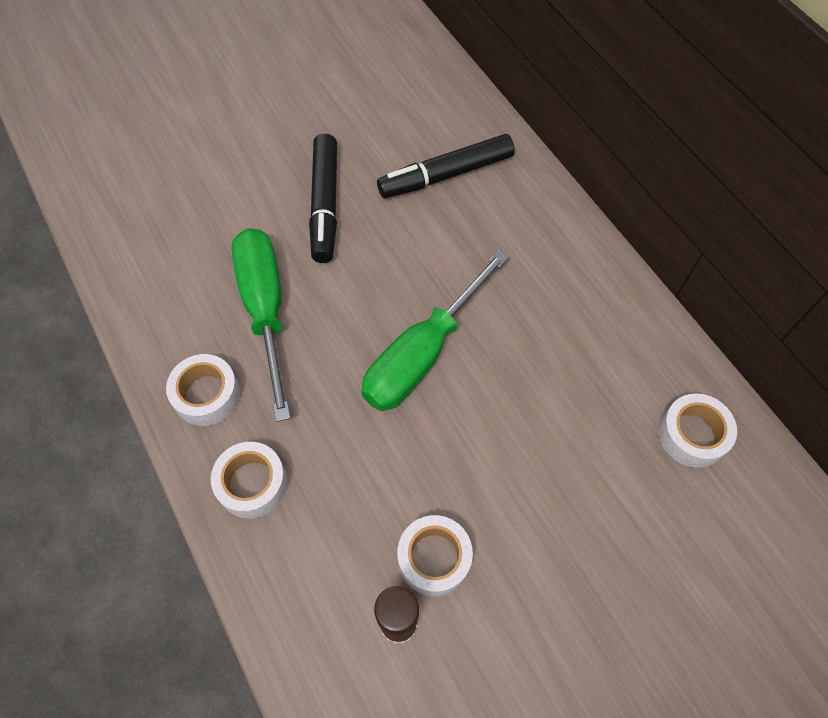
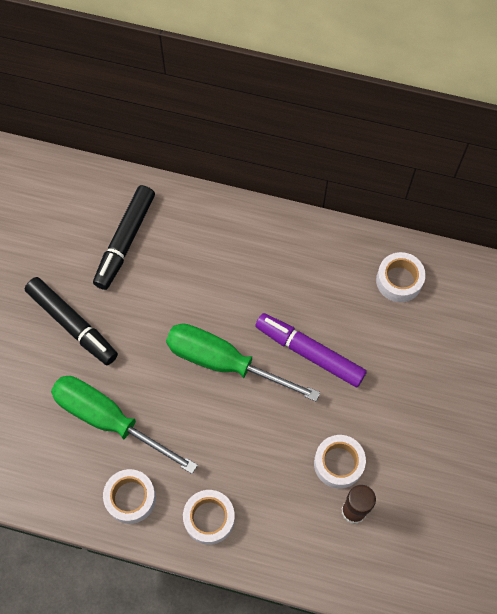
camera: 45 degrees left, 5 degrees up
(423, 353) = (224, 362): green screwdriver -> green screwdriver turned 120 degrees clockwise
(518, 420) = (309, 353): none -> purple marker

